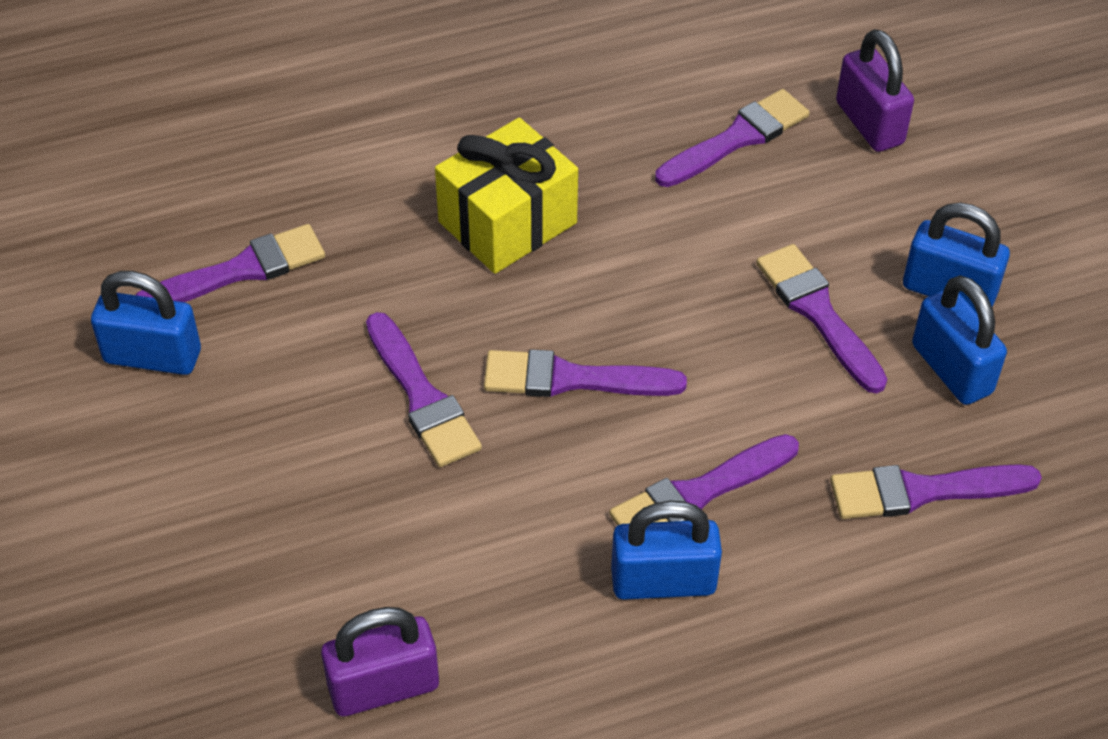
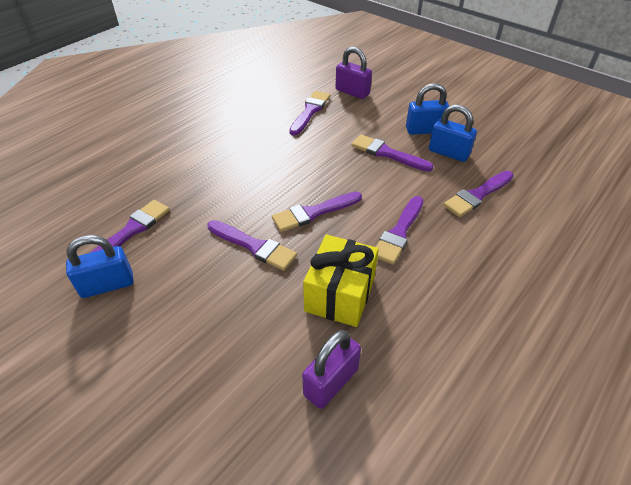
camera: 30 degrees left, 5 degrees down
(507, 222) = (242, 168): yellow gift -> yellow gift (340, 294)
(663, 581) = (414, 272): blue padlock -> none

